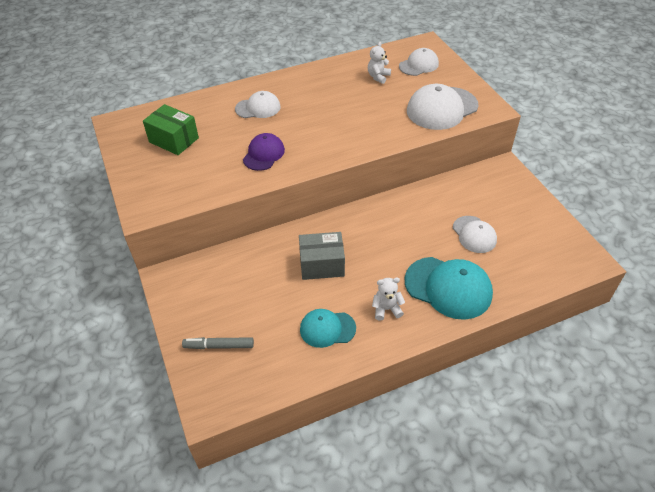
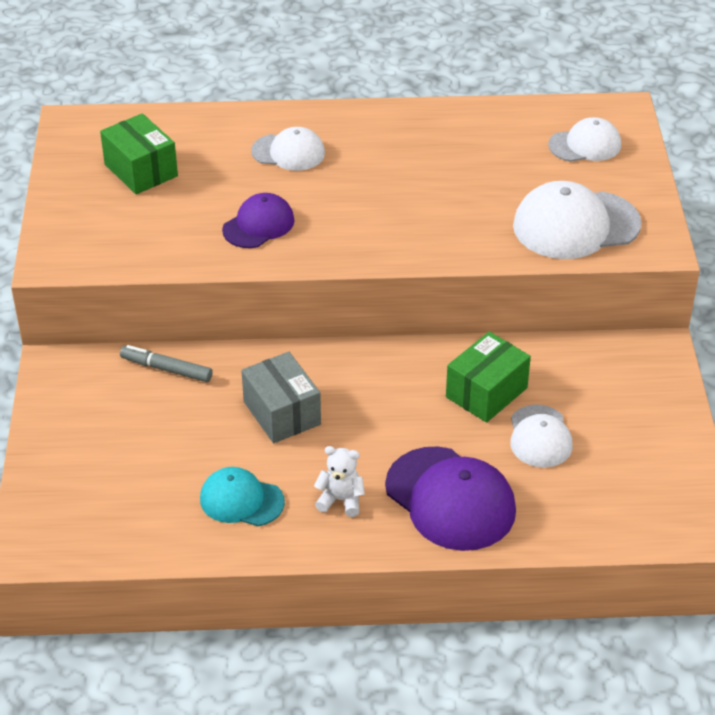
camera: 20 degrees right, 5 degrees down
(219, 346) = (83, 477): grey marker -> grey marker (166, 369)
(322, 265) = (282, 413): grey box -> grey box turned 45 degrees clockwise
(378, 77) = (505, 148): white teddy bear -> none
(430, 217) = (486, 392): none -> green box
(448, 287) = (450, 499): turquoise cap -> purple cap

